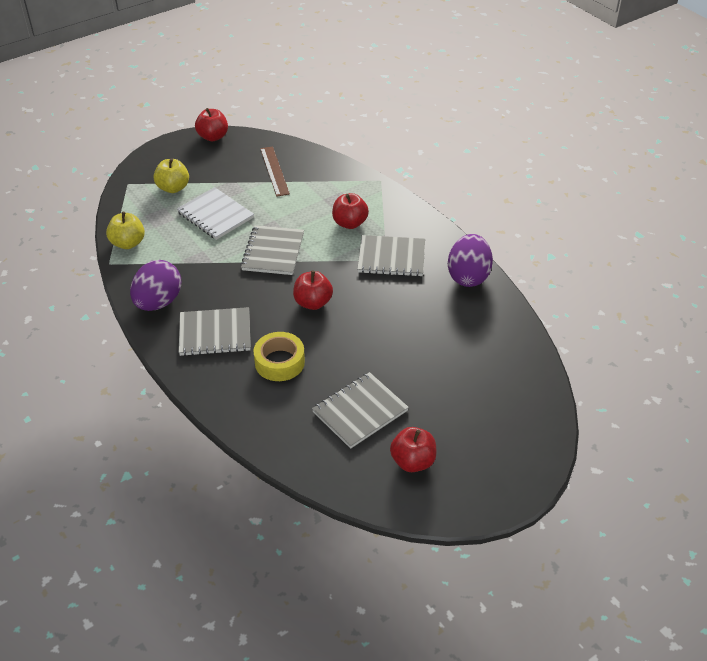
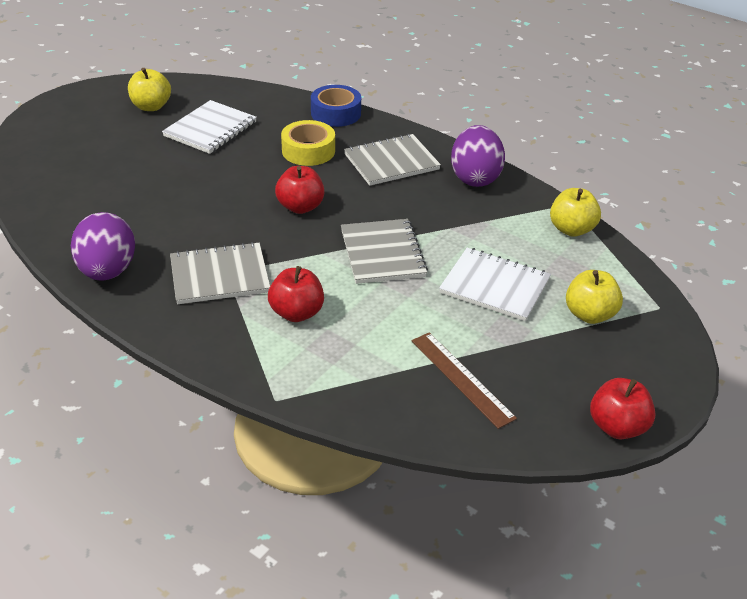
camera: 160 degrees right, 5 degrees down
(229, 408) = (336, 113): none -> blue tape
(360, 411) = (210, 129): grey notebook -> white notebook
(413, 461) = (151, 106): red apple -> yellow apple

